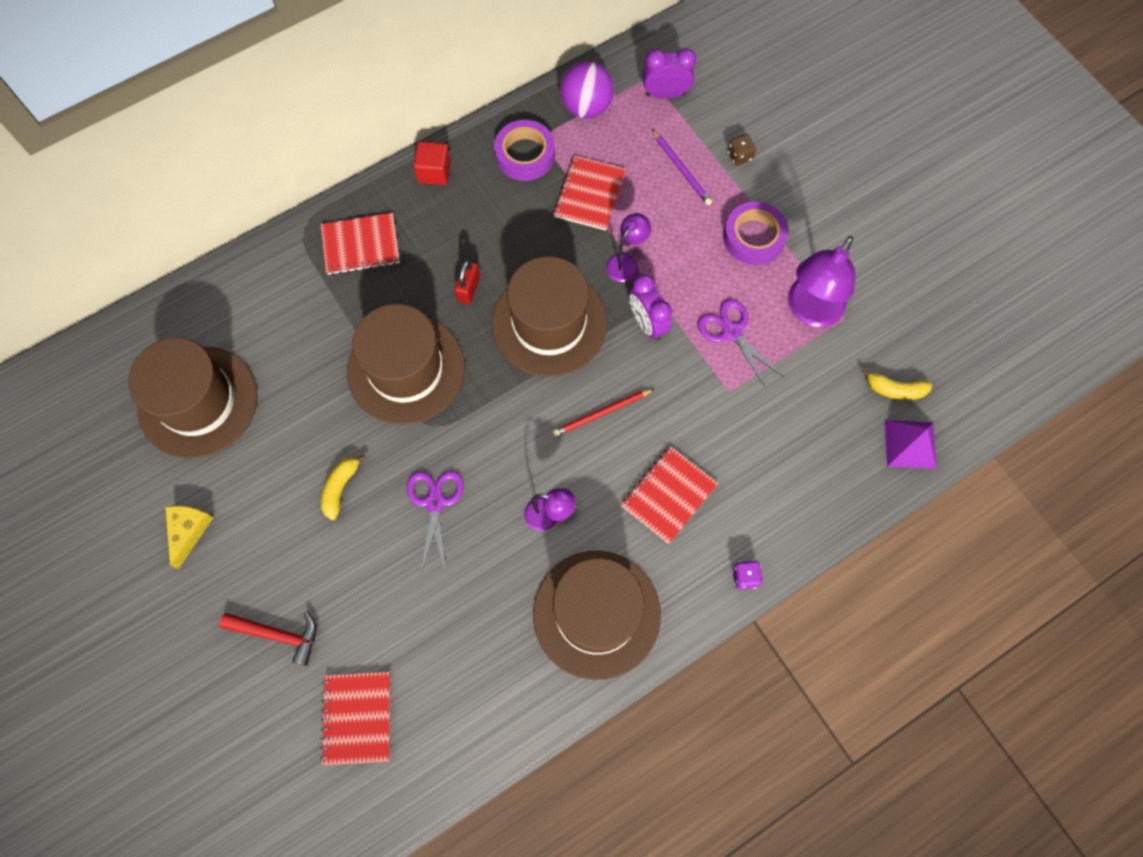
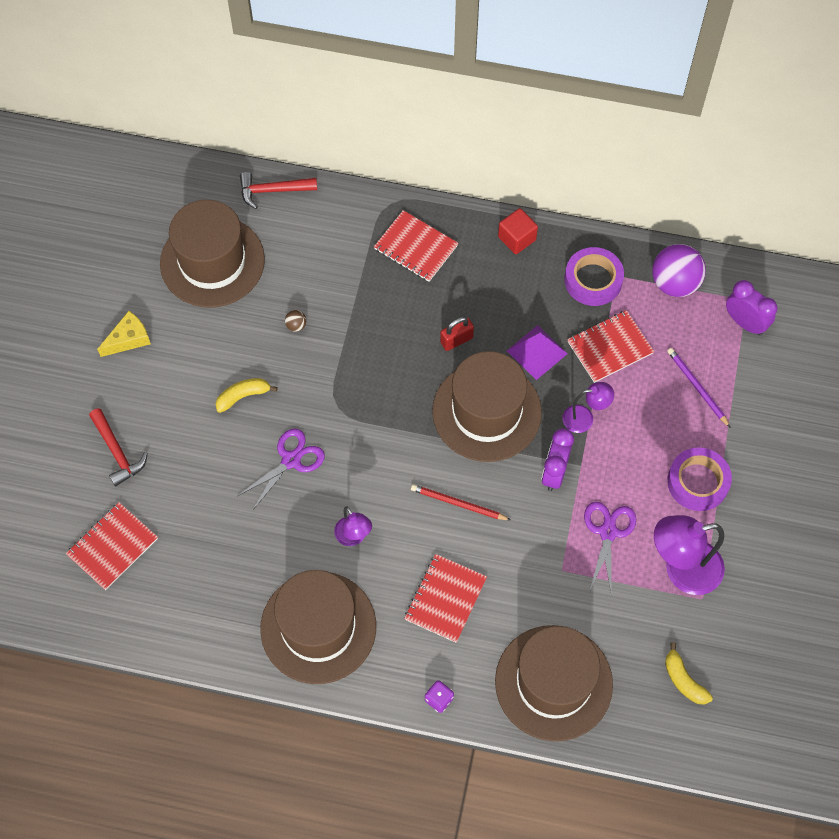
camera: 45 degrees right, 5 degrees down
(191, 299) = (273, 190): none -> red hammer
(326, 391) = (296, 325): none -> brown ball
(406, 369) = (360, 357): brown hat -> brown hat (553, 682)
(668, 495) = (445, 599): red notebook -> red notebook turned 60 degrees counterclockwise
(681, 169) = (697, 387): purple pencil -> purple pencil turned 135 degrees clockwise
(739, 156) = (752, 415): brown dice -> none
(910, 444) = (652, 726): purple pyramid -> purple pyramid (537, 352)

